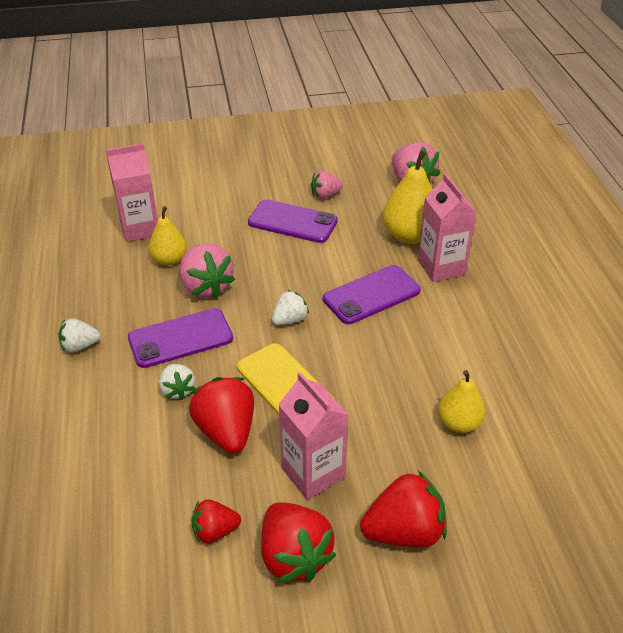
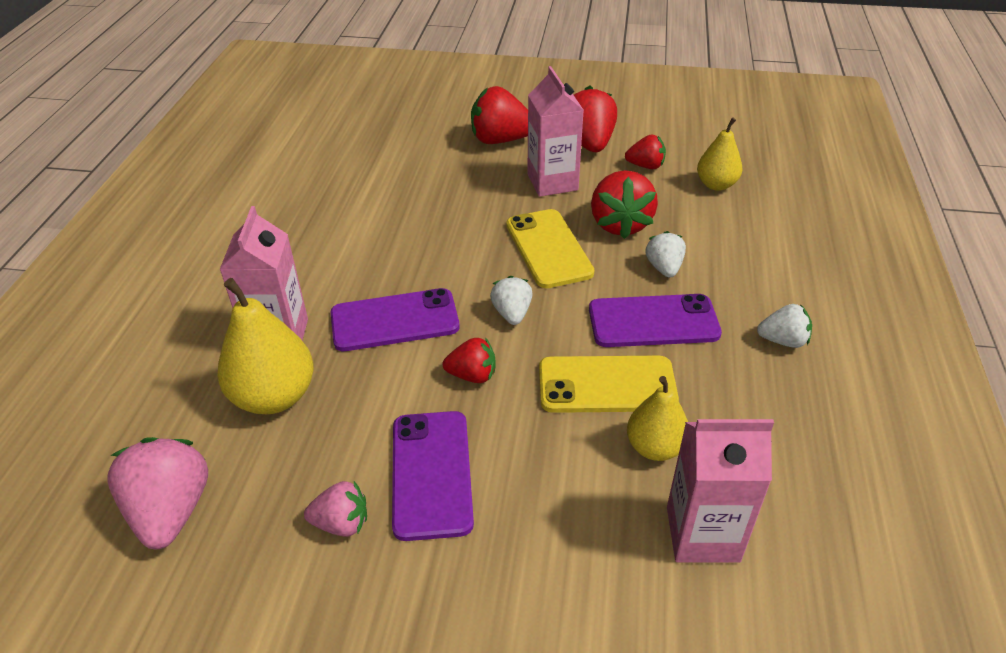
camera: 160 degrees left, 0 degrees up
(206, 287) = (607, 385): pink strawberry -> yellow phone
(290, 320) = (512, 313): white strawberry -> white strawberry turned 105 degrees clockwise
(292, 222) = (431, 474): purple phone -> purple phone turned 45 degrees clockwise
(296, 273) = (472, 375): none -> red strawberry
(459, 423) = (404, 188): yellow pear -> yellow pear (716, 185)

